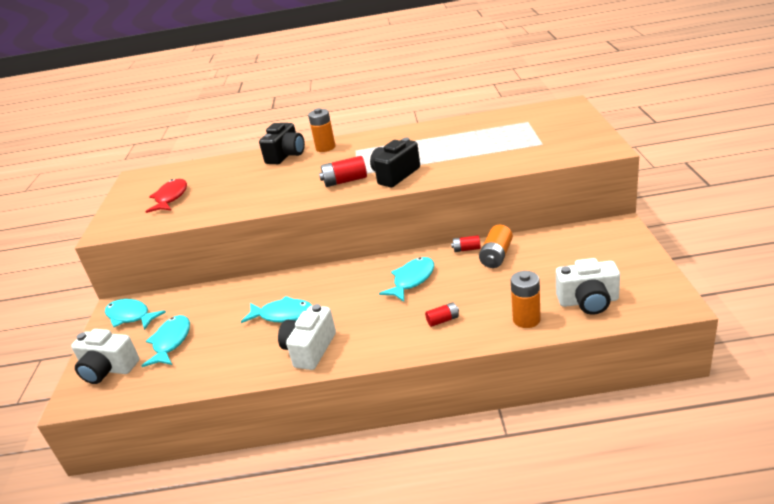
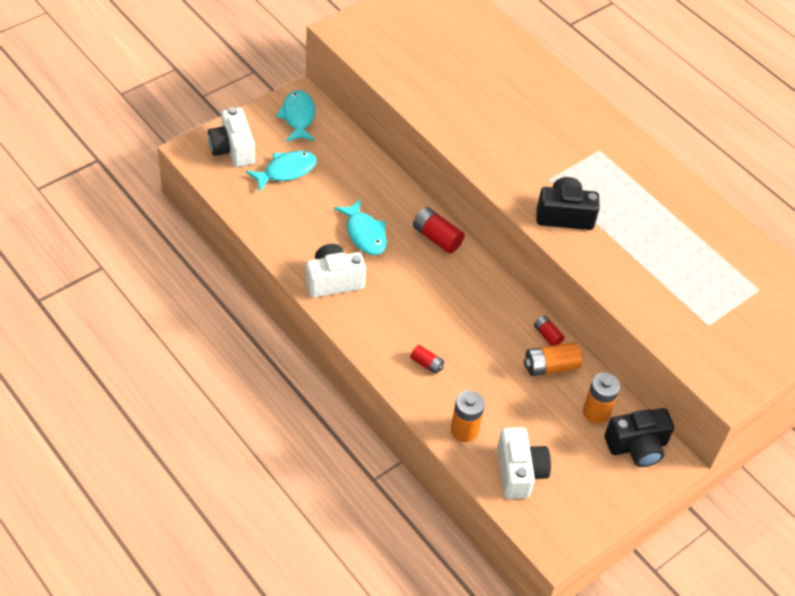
camera: 45 degrees right, 20 degrees up
(171, 198) = (420, 43): red fish -> none
(286, 155) = (553, 91): black camera -> black camera (637, 446)
(325, 148) = (589, 119): orange battery -> orange battery (596, 412)
(345, 181) = (529, 176): red battery -> red battery (436, 237)
(412, 280) = (471, 311): turquoise fish -> none
(588, 301) = (519, 472): white camera -> white camera turned 150 degrees counterclockwise

